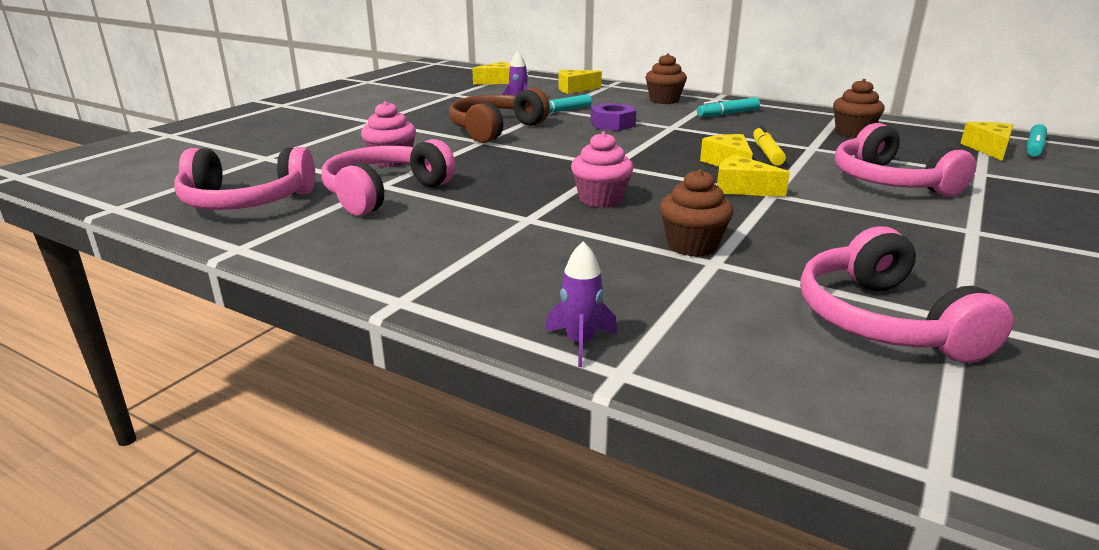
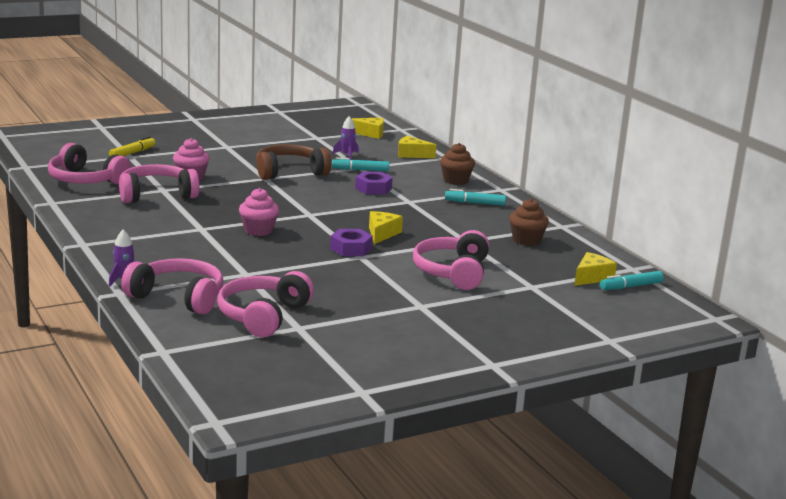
camera: 30 degrees right, 5 degrees down
(692, 246) = (252, 264): brown cupcake -> none
(718, 340) = (178, 297): none -> pink headphones
(742, 188) = (351, 249): yellow cheese -> purple nut
(767, 153) = (424, 235): yellow marker -> yellow marker (132, 153)

